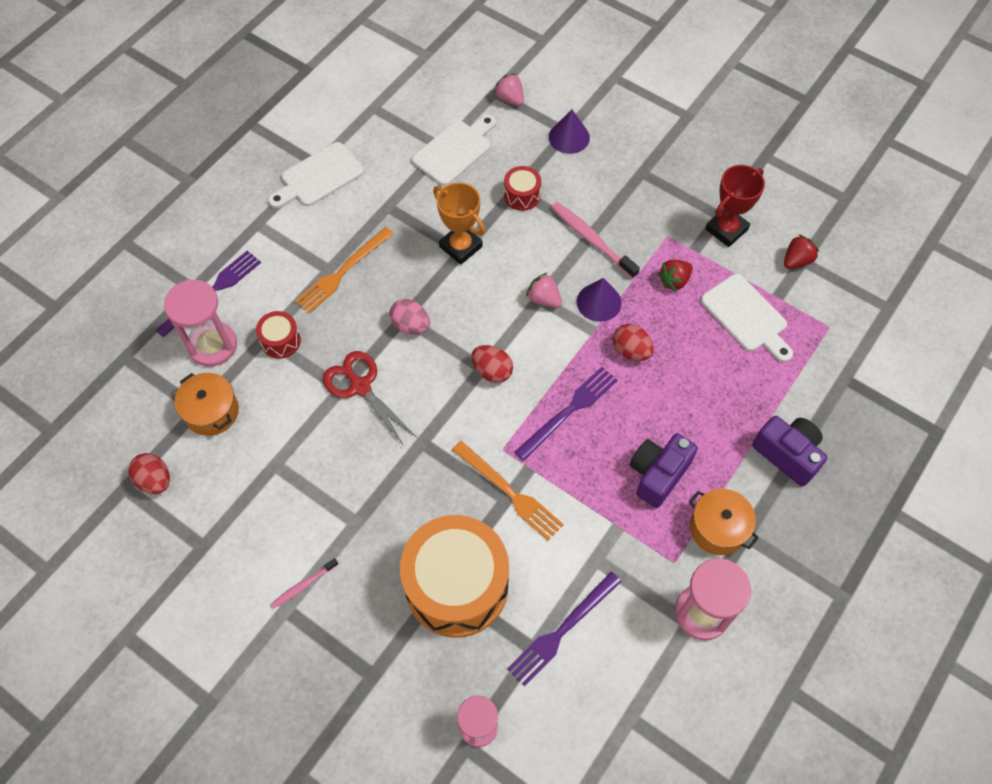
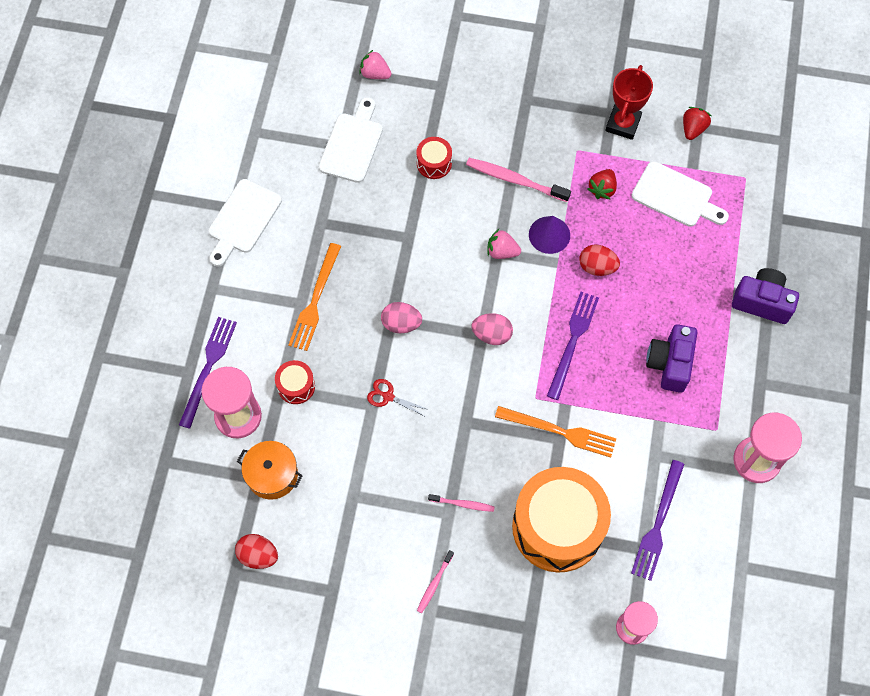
camera: 25 degrees left, 5 degrees up
(360, 386) = (388, 396): red scissors -> red scissors, size x0.57
(374, 520) = (463, 504): none -> pink toothbrush
(460, 247) = (406, 233): orange trophy -> none
(492, 371) = (492, 334): red egg -> pink egg
(569, 137) = (447, 90): purple cone -> none
(718, 528) = (737, 387): orange pot -> none

